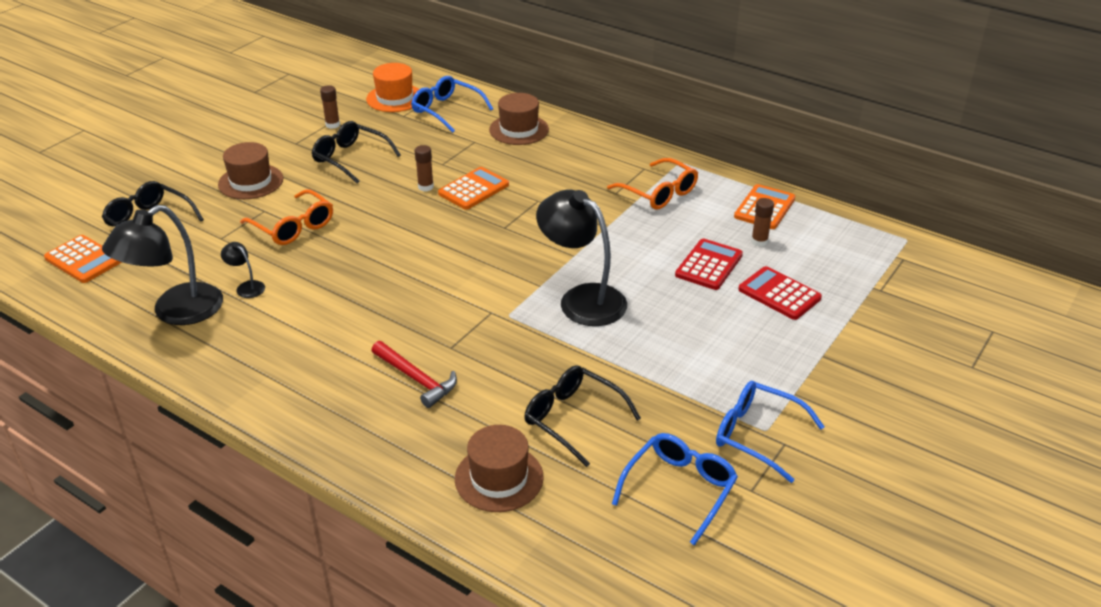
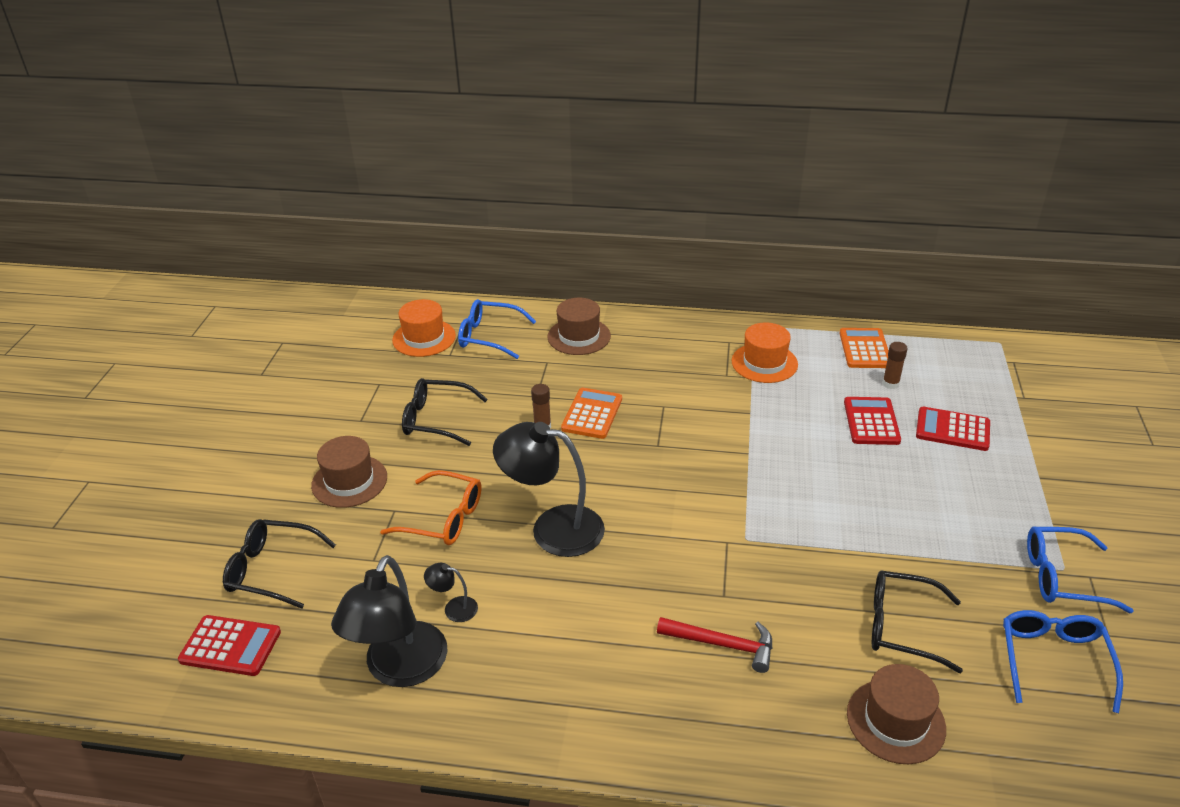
camera: 25 degrees left, 0 degrees up
(83, 260) = (230, 646): orange calculator -> red calculator
(332, 125) = (383, 387): brown glue stick -> none
(582, 299) = (796, 496): black lamp -> black lamp (553, 528)
(659, 193) = (764, 363): orange glasses -> orange hat

